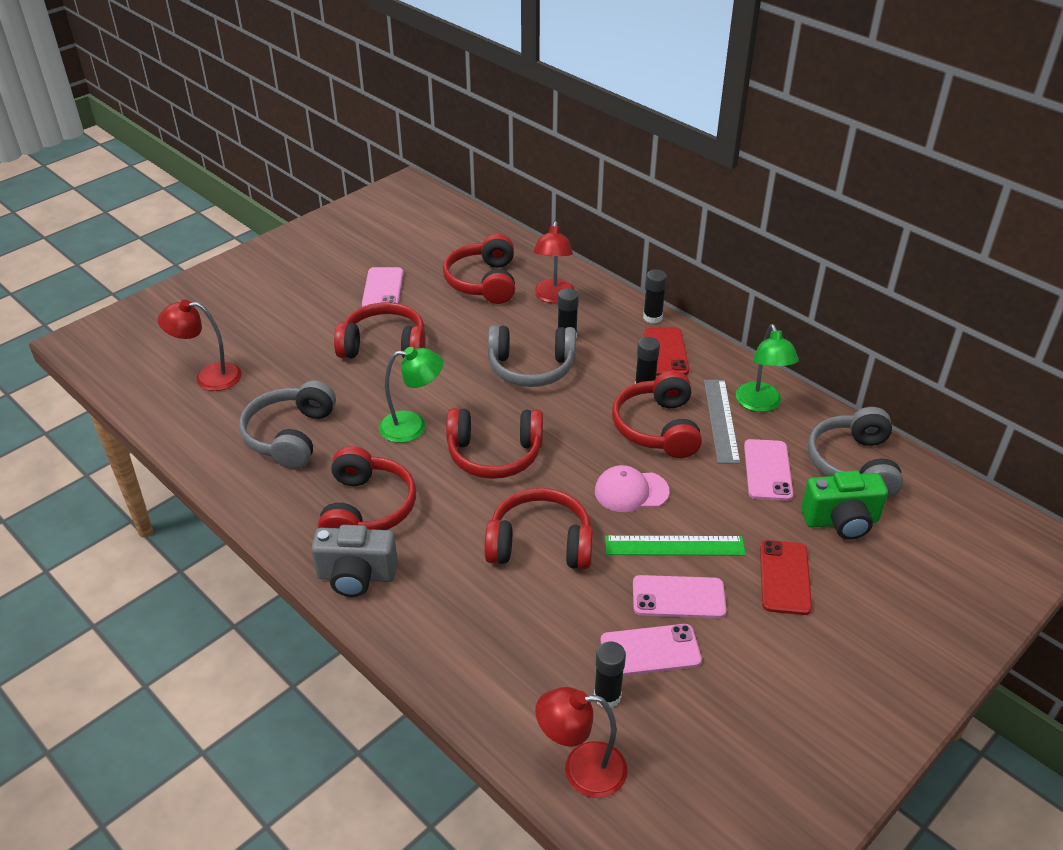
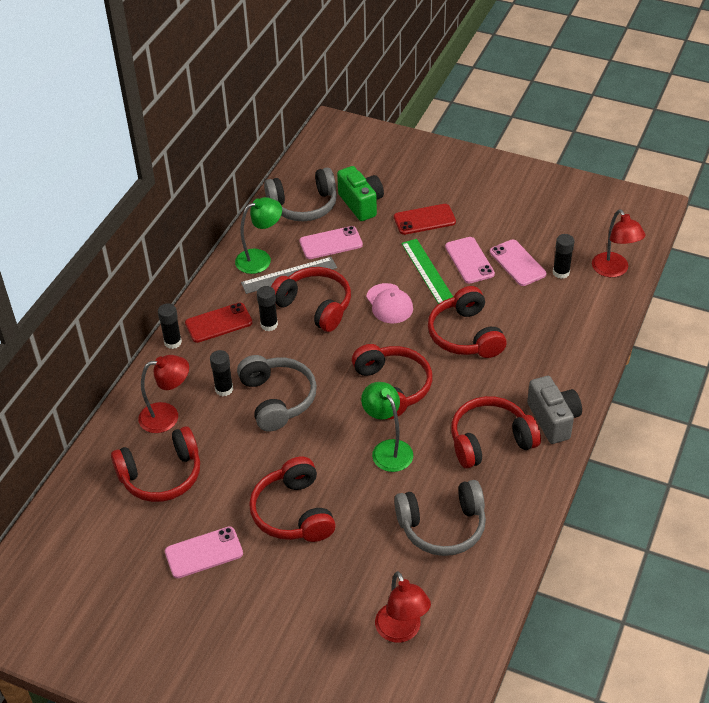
camera: 110 degrees left, 5 degrees up
(658, 428) = (314, 306): red headphones -> red headphones turned 120 degrees counterclockwise

